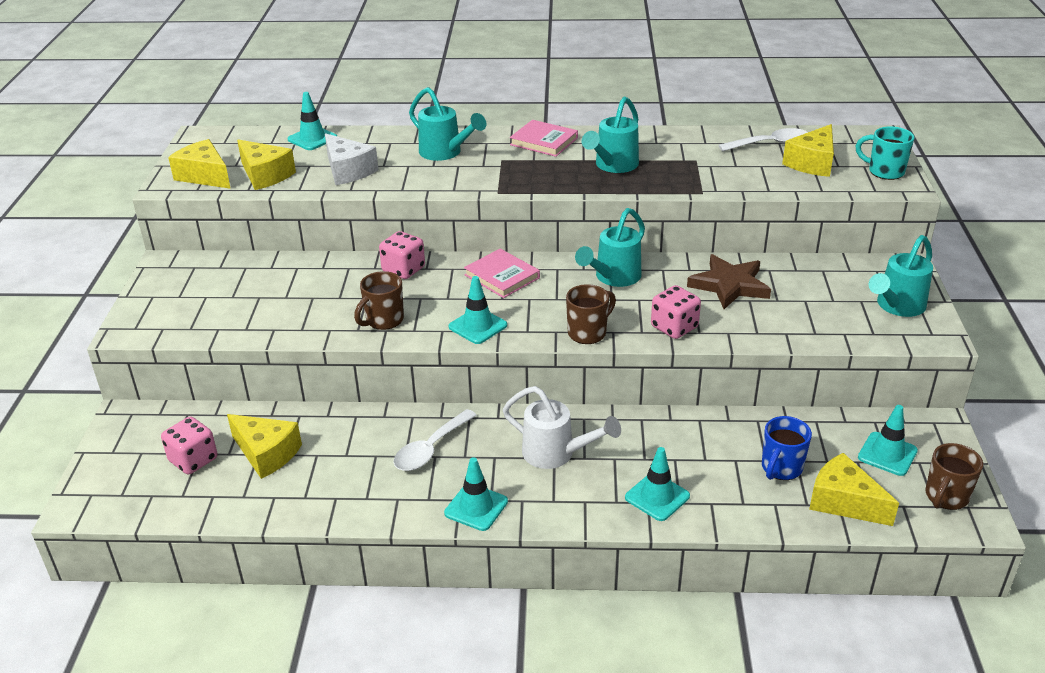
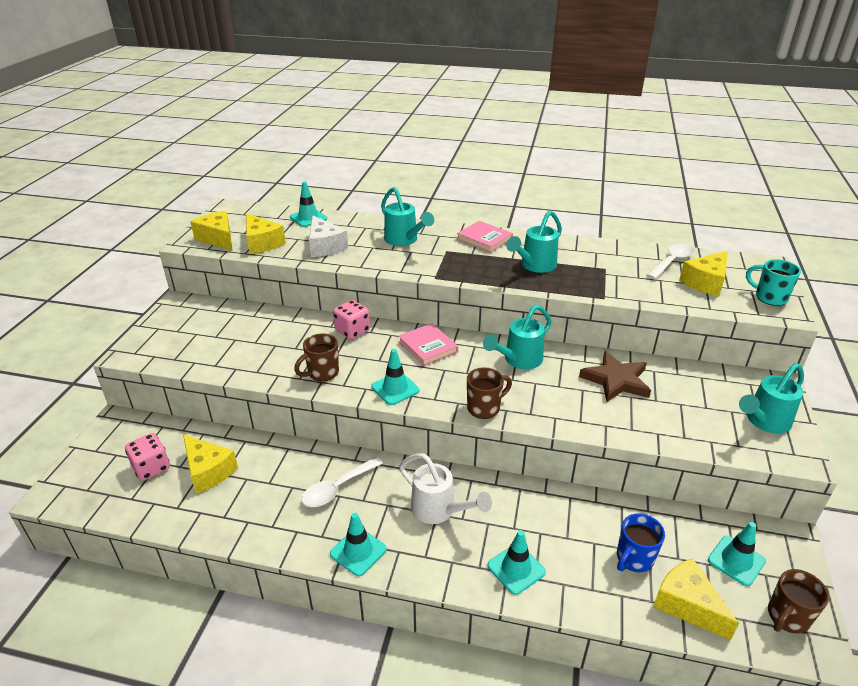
camera: 10 degrees right, 0 degrees up
(674, 327) = (559, 413): pink dice -> none
(770, 144) = (672, 262): white spoon -> white spoon turned 45 degrees counterclockwise

